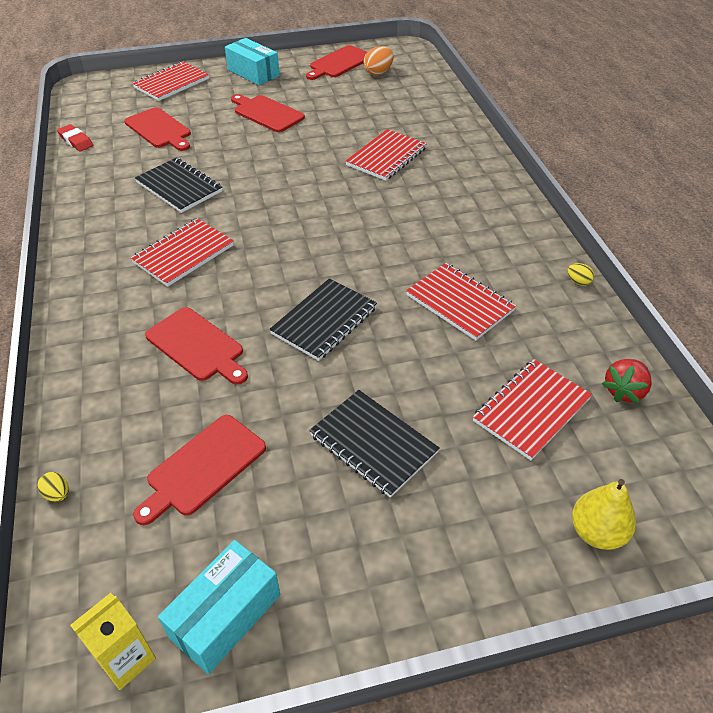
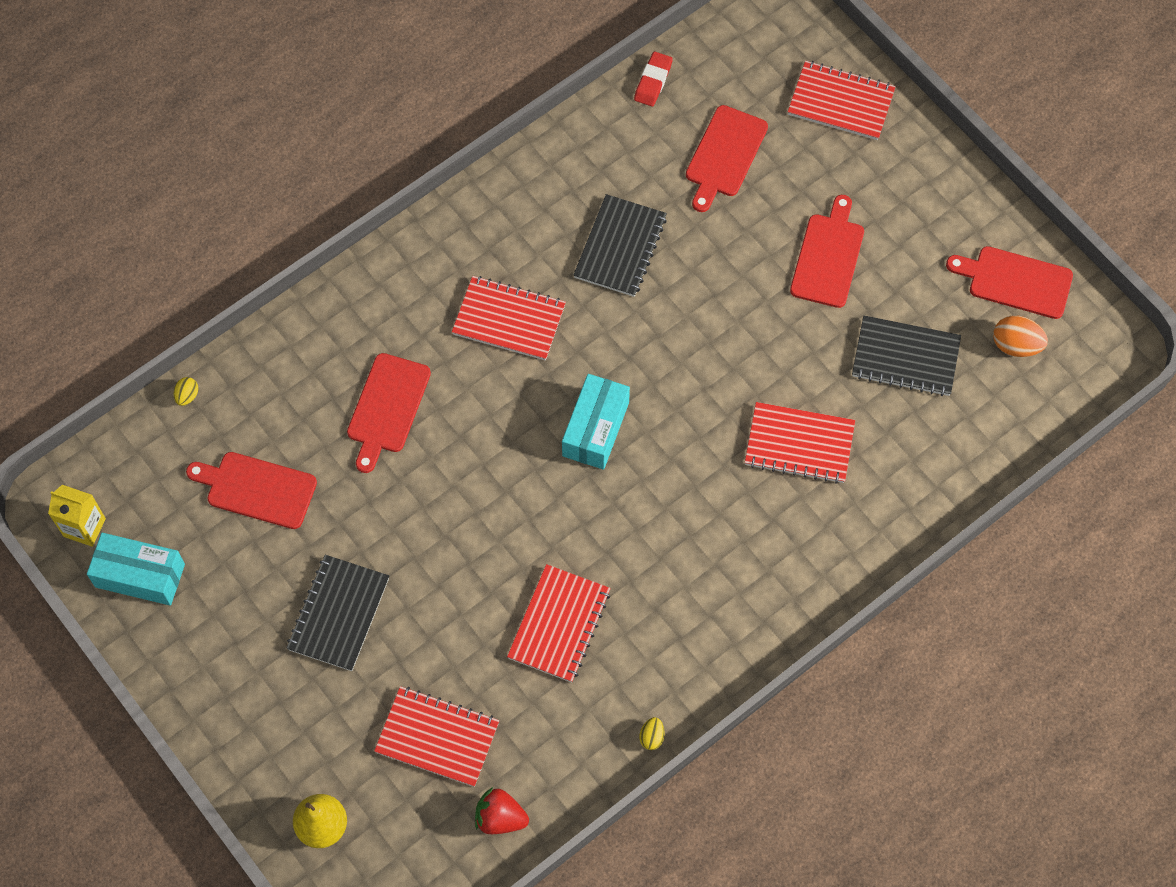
camera: 65 degrees right, 20 degrees up
(253, 73) = (924, 186): turquoise box -> turquoise box (595, 429)
(324, 321) = (472, 505): black notebook -> black notebook (905, 357)

